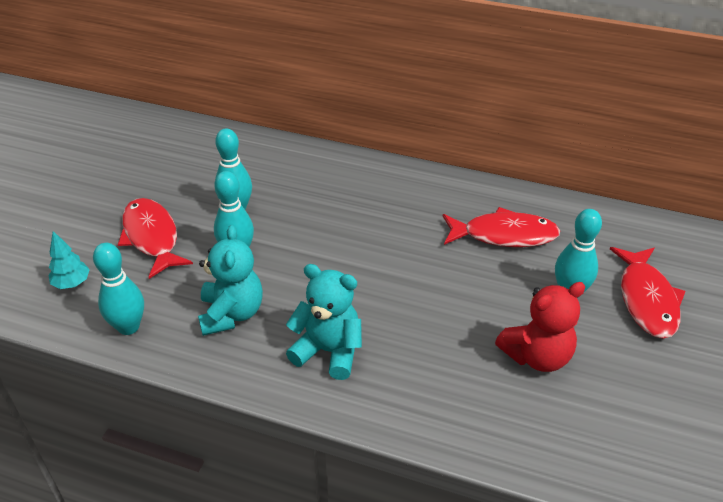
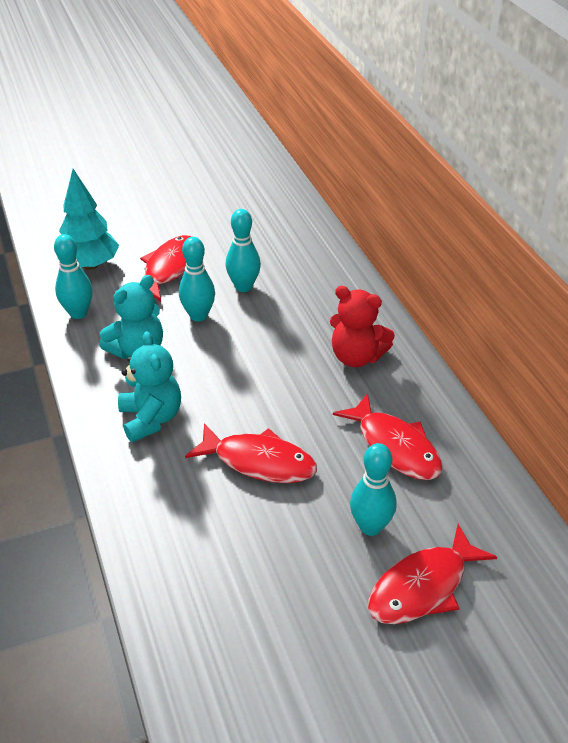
camera: 50 degrees right, 0 degrees up
(72, 284) = (90, 265): turquoise tree -> turquoise tree, size x1.86
(447, 313) = (259, 462): none -> red fish
(537, 356) = (268, 542): red teddy bear -> red teddy bear (356, 357)

